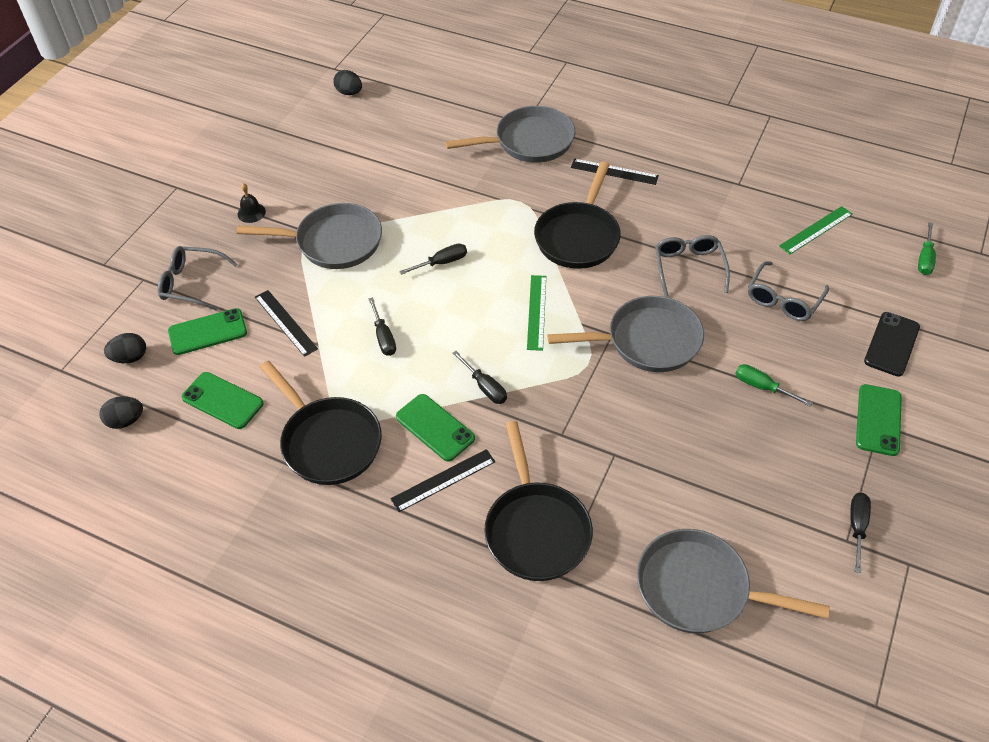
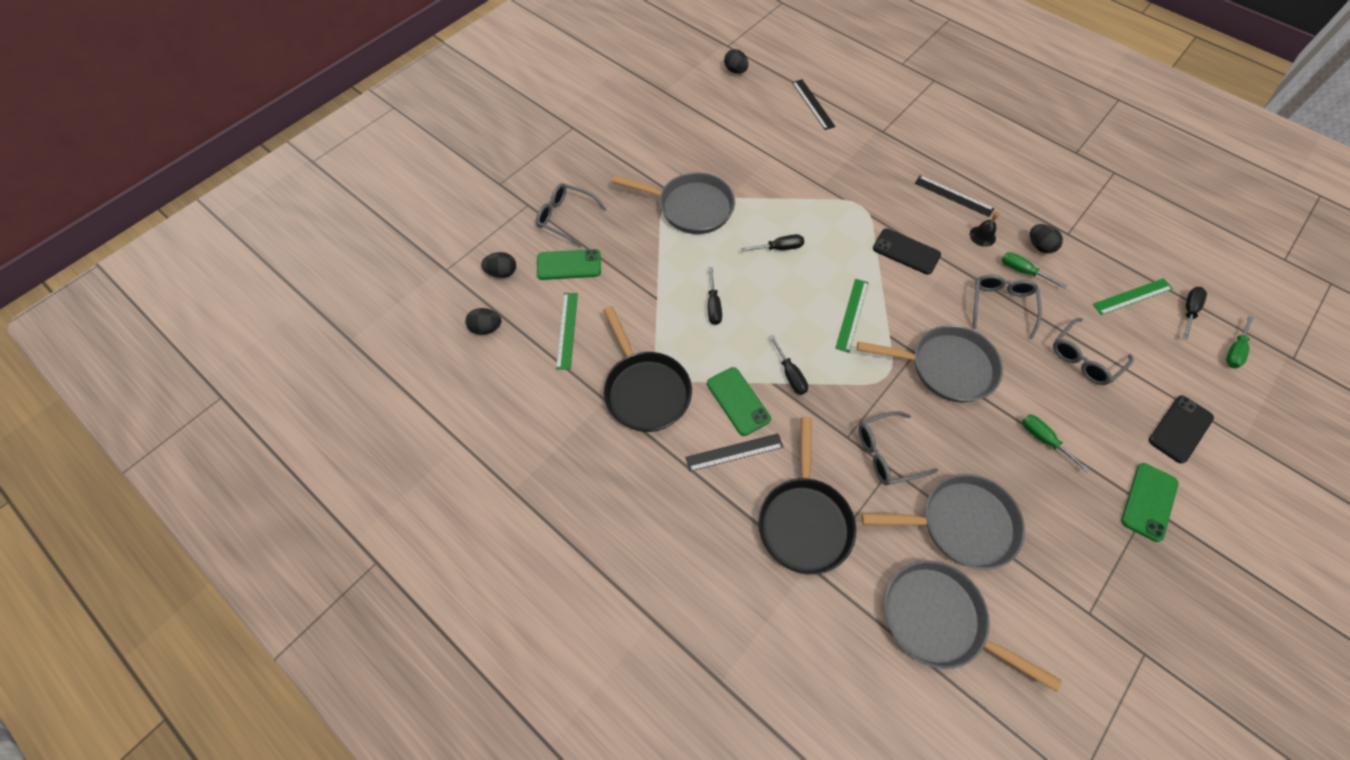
camera: 15 degrees right, 10 degrees up
(222, 400) = (567, 330): green phone -> green ruler
(251, 212) = (628, 164): black bell -> black bell (982, 236)
(286, 322) = (634, 272): black ruler -> black ruler (813, 104)
(529, 142) = (882, 150): grey pan -> grey pan (961, 524)
(578, 237) = (906, 251): black pan -> black phone
(606, 440) = (887, 453): none -> grey glasses
(702, 230) = (1023, 271): none -> green screwdriver
(713, 202) = (1039, 246): none -> black egg
(857, 527) = (1102, 603): black screwdriver -> black screwdriver (1188, 311)

